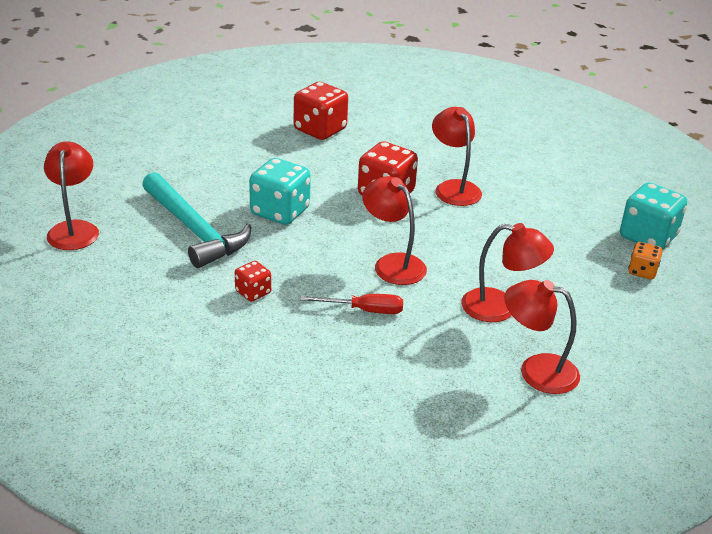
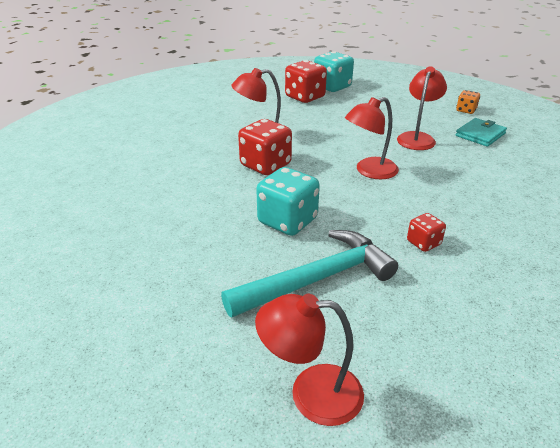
camera: 80 degrees left, 0 degrees up
(320, 130) = (137, 189): red dice -> red dice (305, 97)
(364, 310) = (435, 188): red screwdriver -> none
(536, 370) = (480, 135): red lamp -> turquoise wallet
(642, 271) = (369, 93): orange dice -> orange dice (466, 110)

